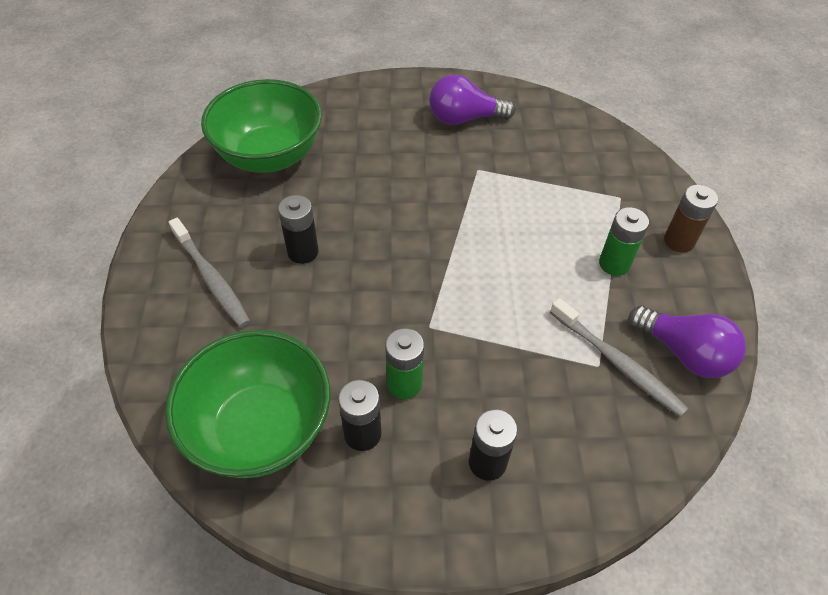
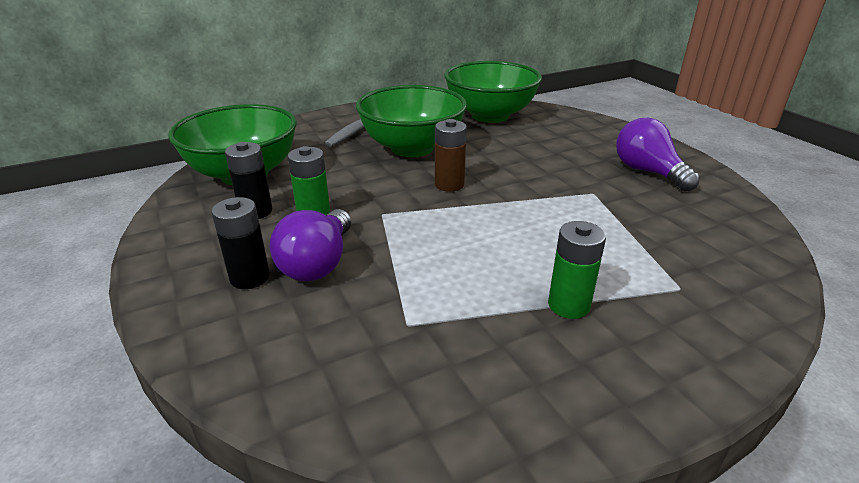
camera: 65 degrees right, 20 degrees down
(303, 252) = (412, 148): black battery -> green bowl
(617, 363) = (421, 338): grey toothbrush -> none
(679, 241) = (672, 355): brown battery -> brown battery (449, 185)
(684, 353) = (481, 398): purple light bulb -> purple light bulb (318, 263)

